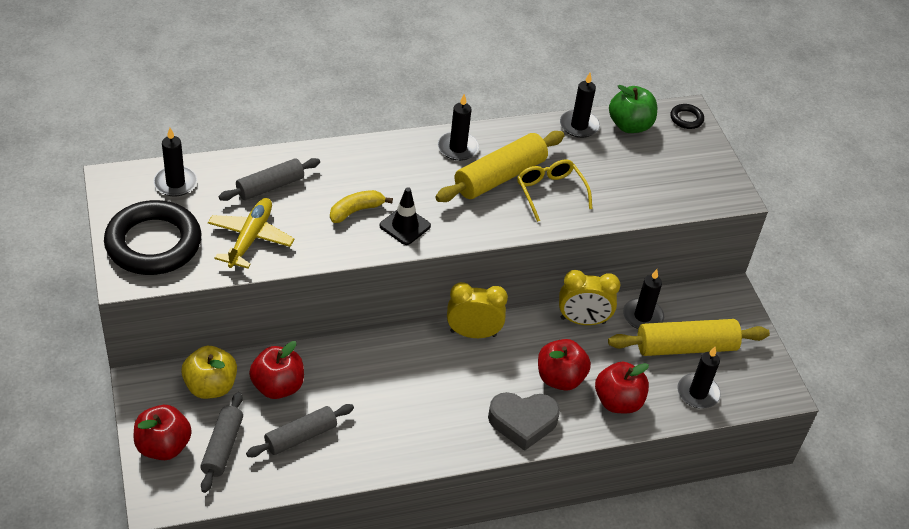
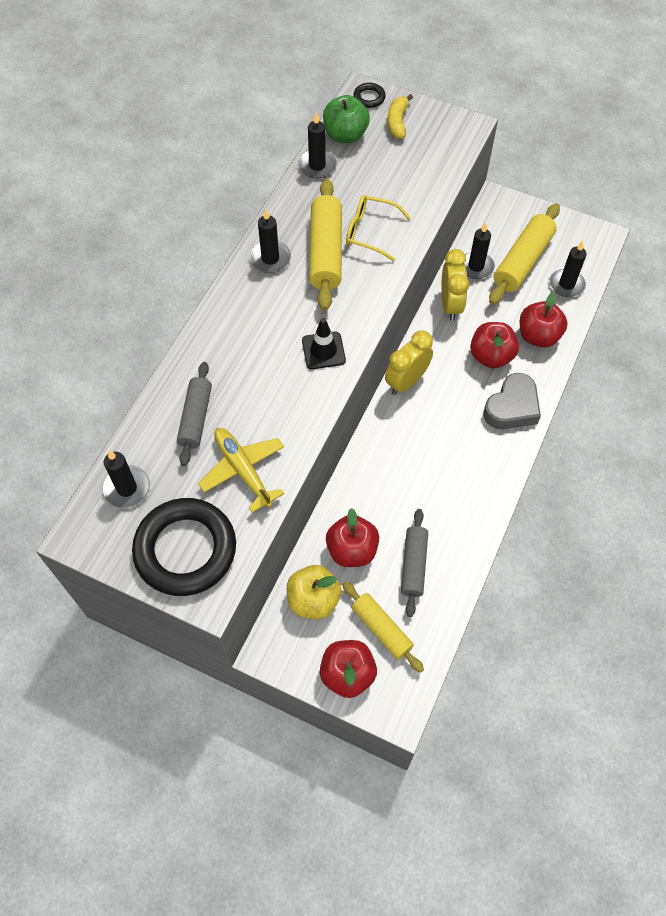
camera: 45 degrees left, 15 degrees up
(223, 447) = (381, 629): grey rolling pin -> yellow rolling pin
(356, 211) = (278, 373): yellow banana -> yellow banana (397, 122)
(582, 321) = (450, 305): yellow clock -> yellow clock turned 45 degrees counterclockwise

